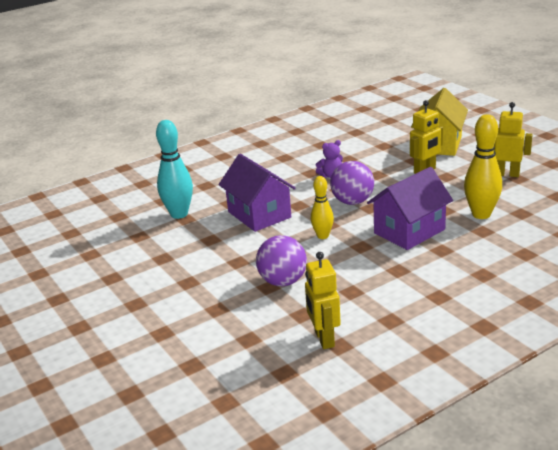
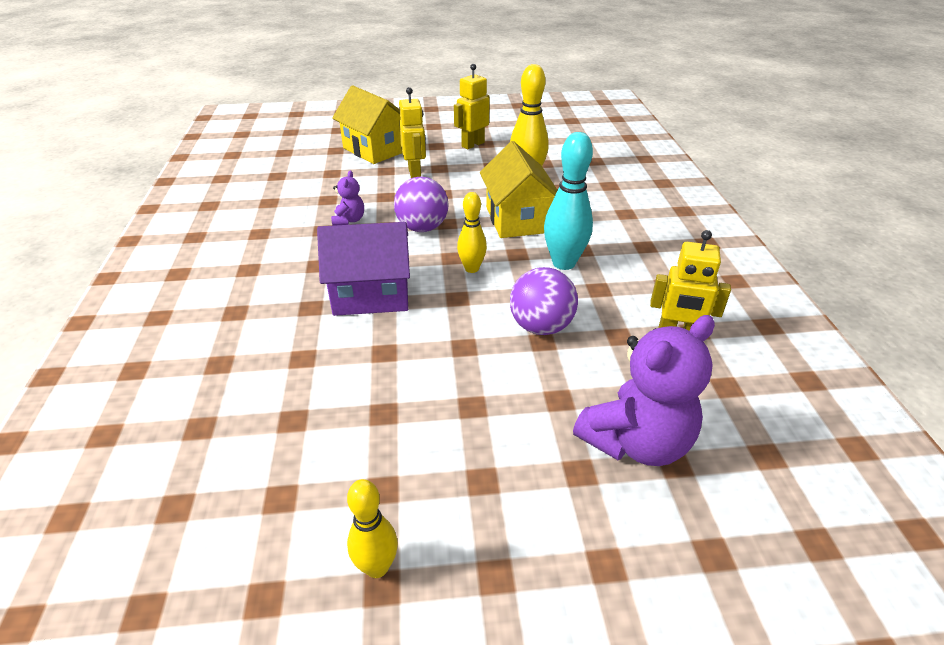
camera: 65 degrees left, 10 degrees up
(67, 293) = (377, 567): none -> yellow bowling pin
(179, 214) = (281, 360): turquoise bowling pin -> turquoise bowling pin (563, 263)
(200, 346) = (636, 442): none -> purple teddy bear
(409, 231) = (517, 219): purple house -> yellow house

